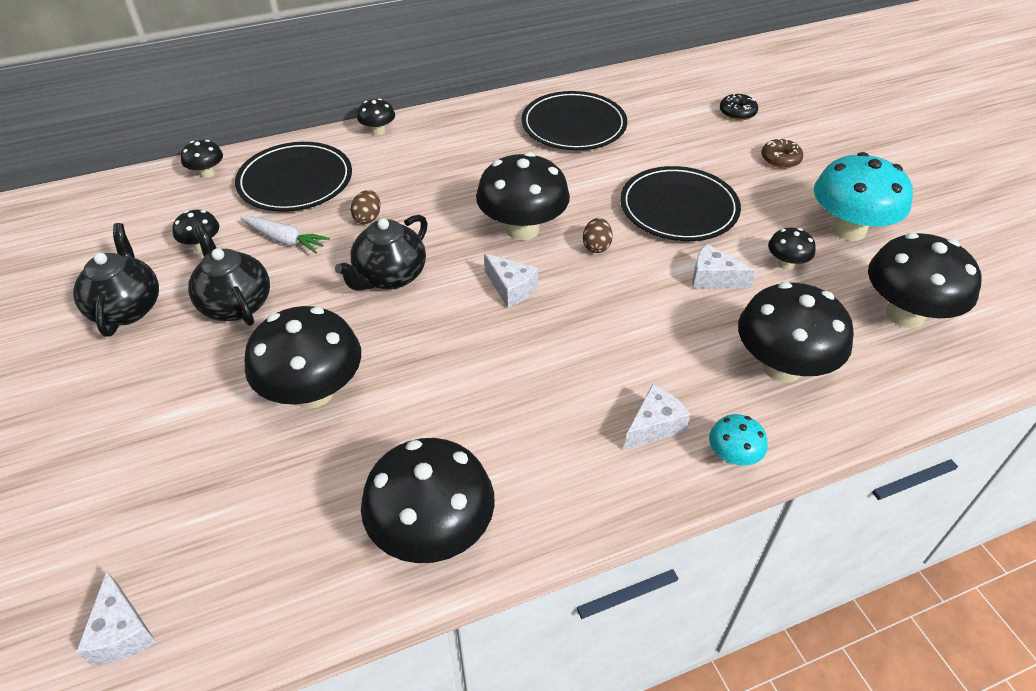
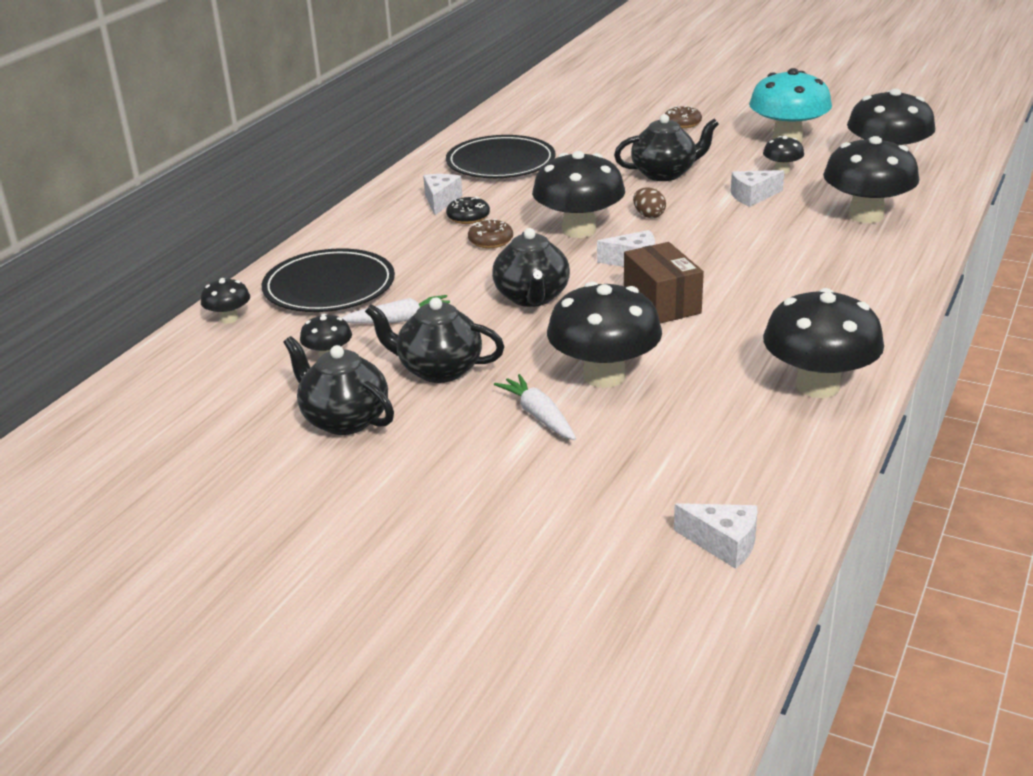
camera: 40 degrees left, 15 degrees down
(220, 396) = (539, 416): none -> white carrot
(368, 218) = (443, 277): brown egg -> none
(378, 131) = (339, 229): black mushroom -> none
(449, 201) = (490, 241): none -> brown donut
(463, 347) = (662, 303): none -> brown box
(654, 426) = (848, 275): white cheese -> white cheese (440, 201)
(678, 208) = (664, 173): black plate -> black teapot
(732, 456) = (912, 264): turquoise mushroom -> none
(737, 112) = (607, 111): black donut -> black donut (468, 217)

